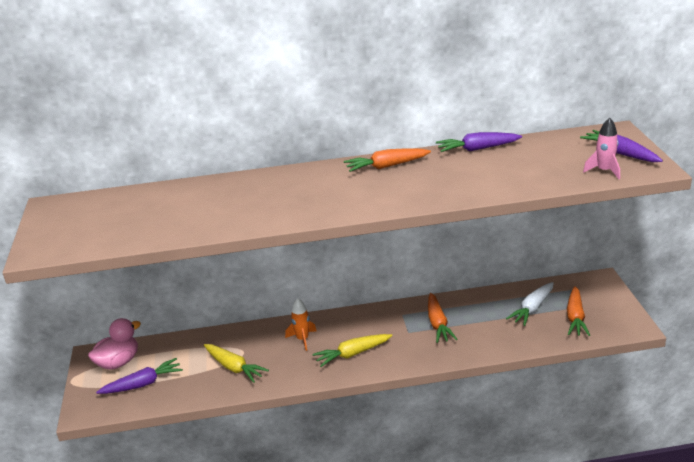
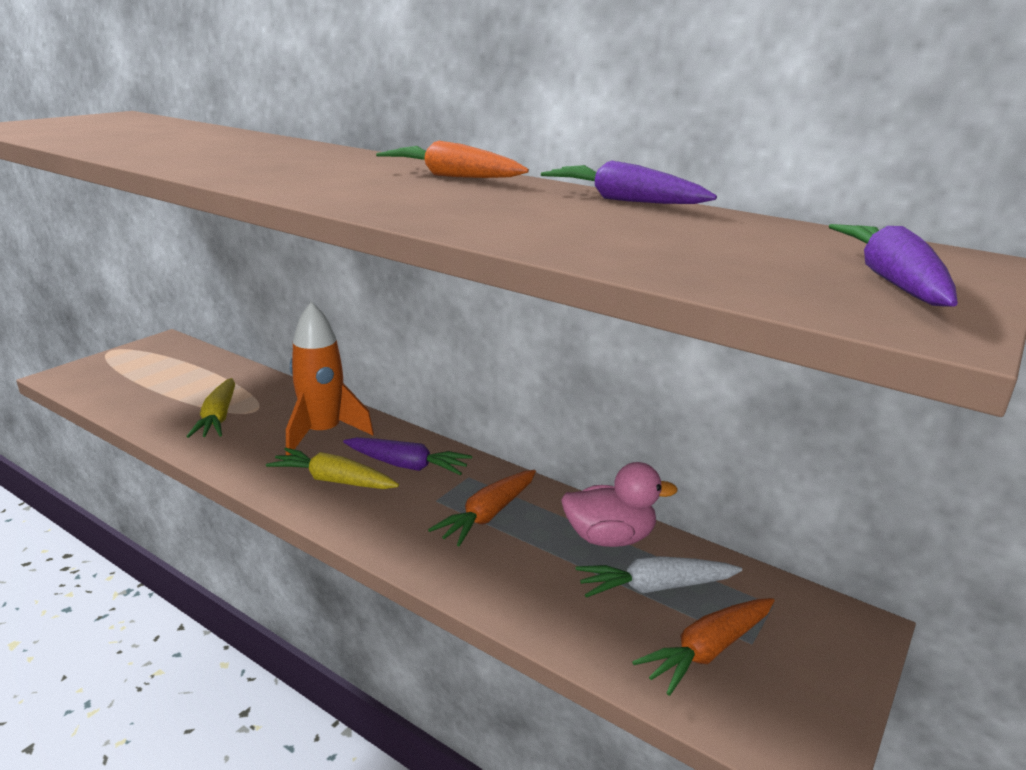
camera: 40 degrees right, 5 degrees down
(118, 362) = (164, 357): pink duck -> pink duck (609, 538)
(143, 384) = (137, 384): purple carrot -> purple carrot (407, 465)
(302, 339) = (323, 433): orange rocket -> orange rocket, size x1.75
(604, 171) = (782, 285): pink rocket -> none

